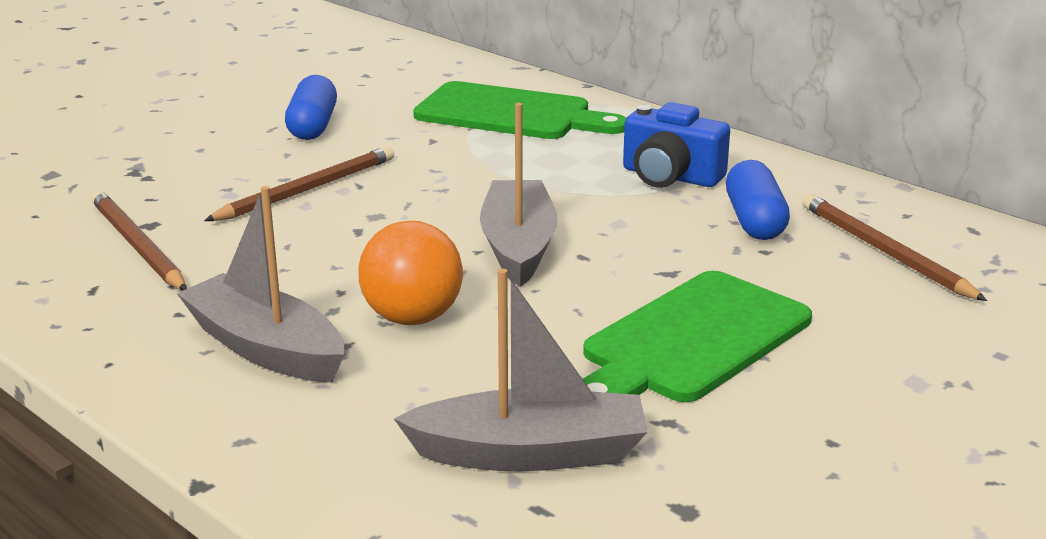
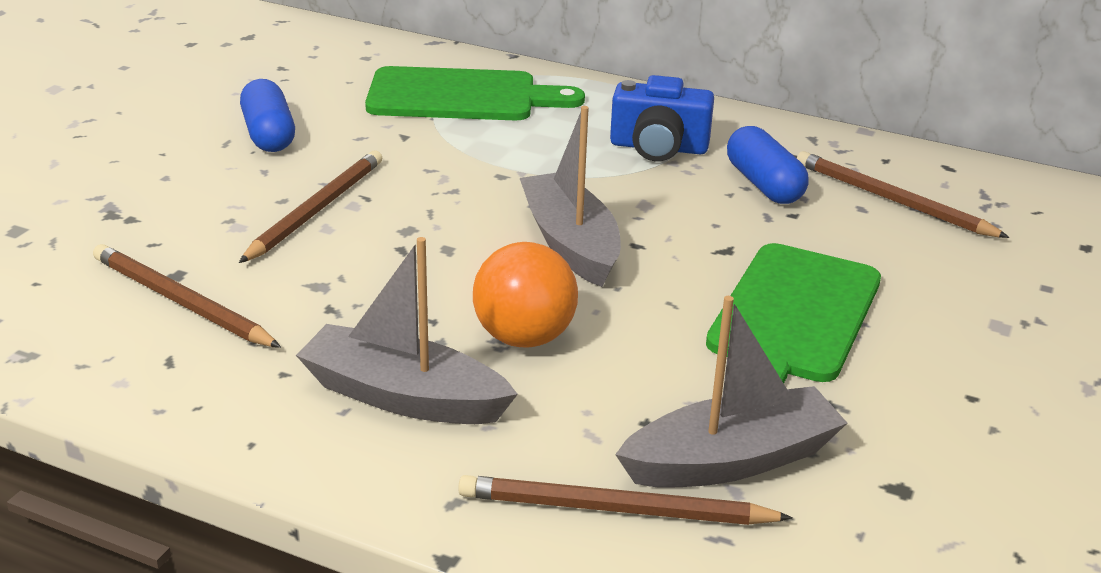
camera: 20 degrees left, 5 degrees up
(384, 474) = (615, 509): none -> brown pencil

